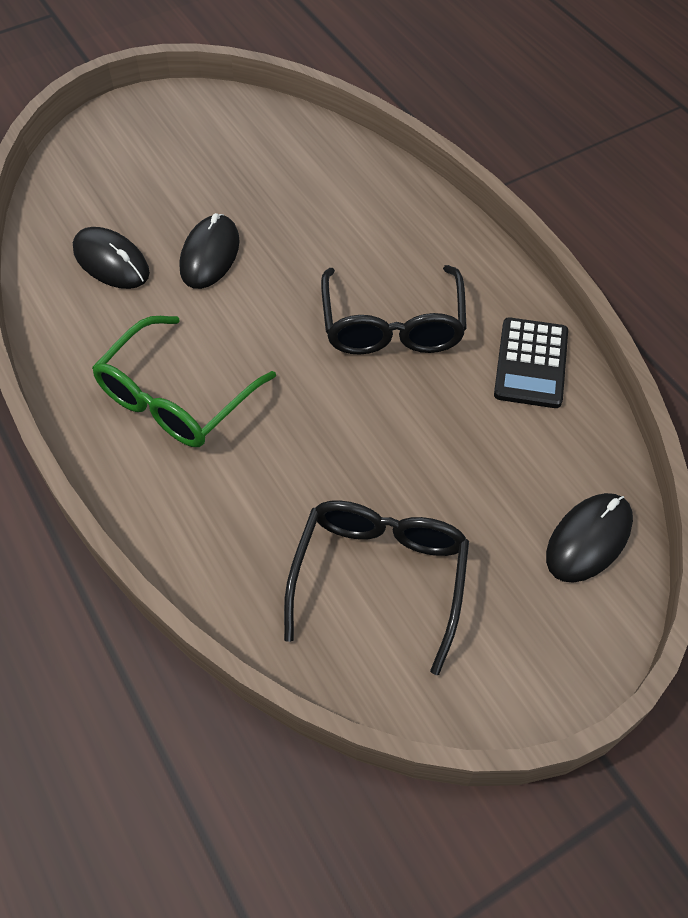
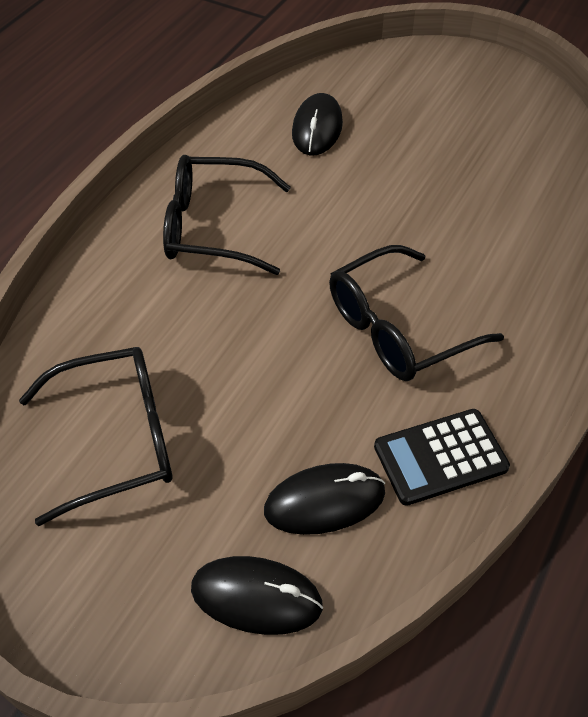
camera: 60 degrees right, 5 degrees down
(176, 398) = (212, 227): green glasses -> black glasses
(210, 255) = (373, 177): black mouse -> black mouse (324, 501)

